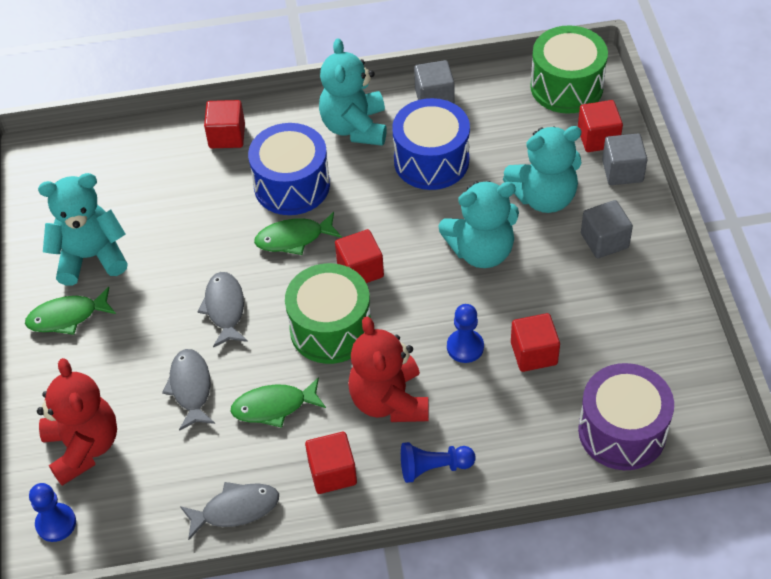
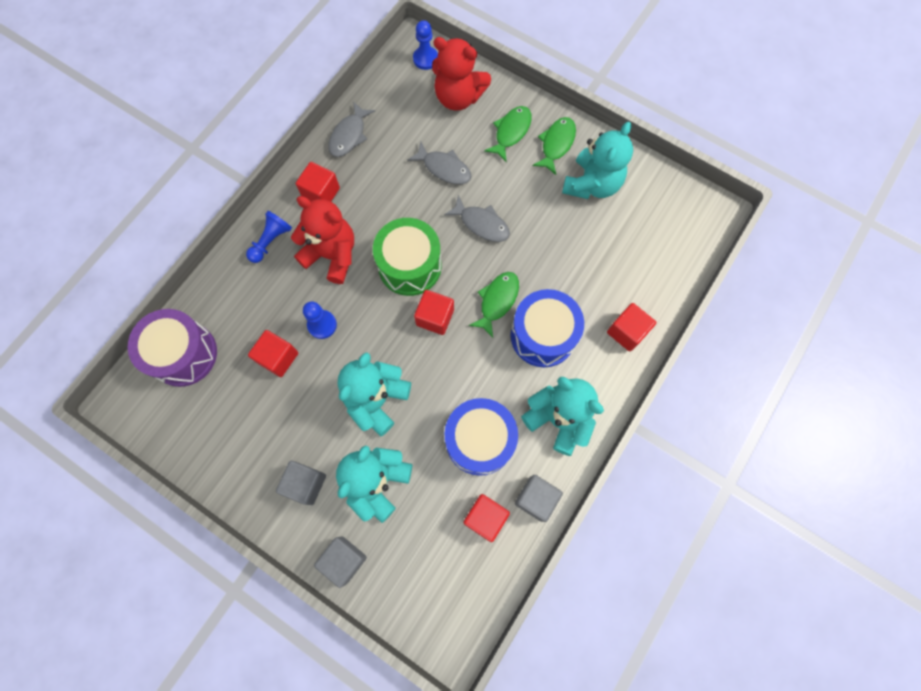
camera: 130 degrees right, 20 degrees up
(274, 407) = (389, 197): green fish -> green fish (511, 132)
(566, 86) = (456, 607): green drum -> none
(598, 138) = (387, 576): red cube -> red cube (485, 517)

